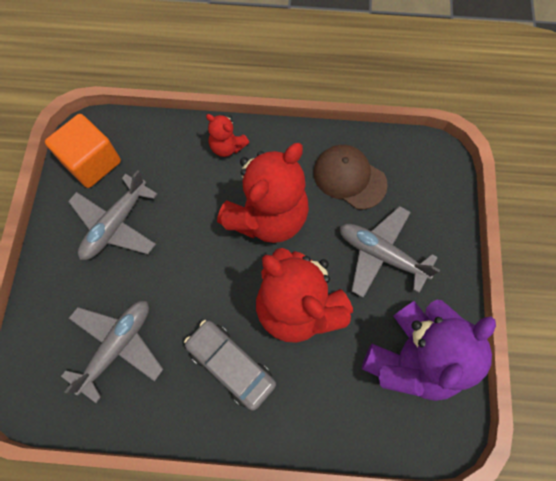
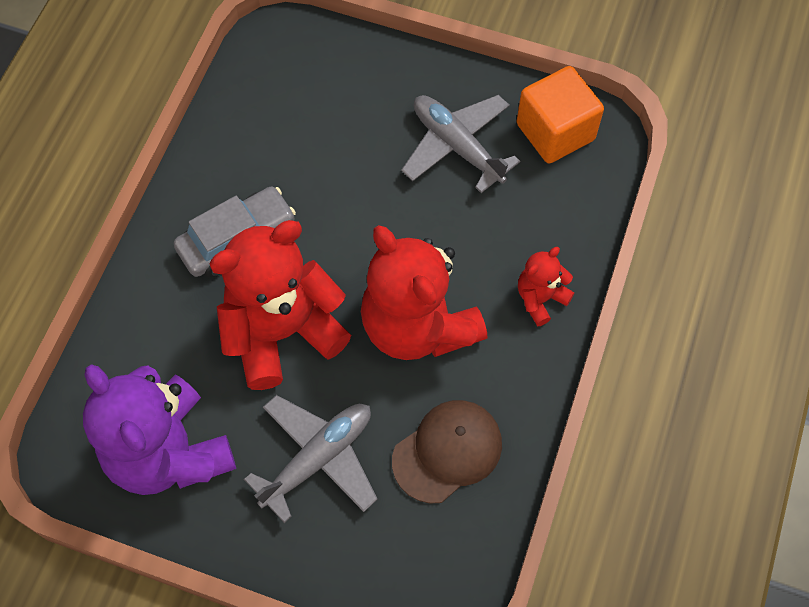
camera: 105 degrees right, 5 degrees down
(117, 346) = (301, 127): grey plane -> none

